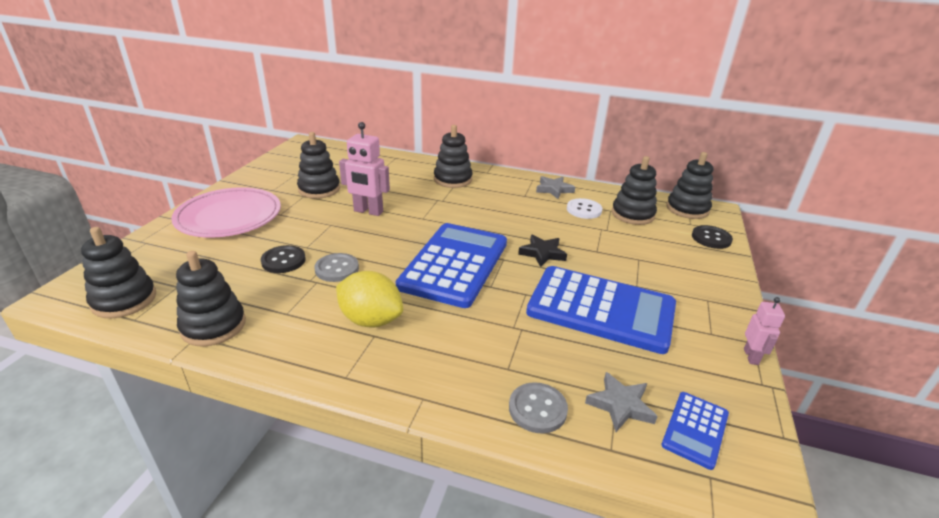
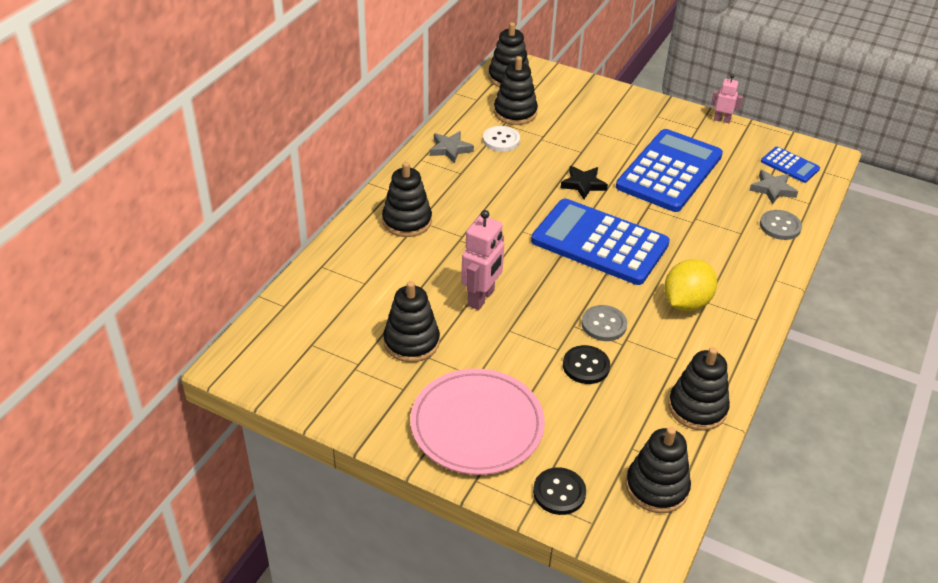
camera: 80 degrees left, 10 degrees up
(711, 238) = (565, 83): black button -> black button (559, 492)

